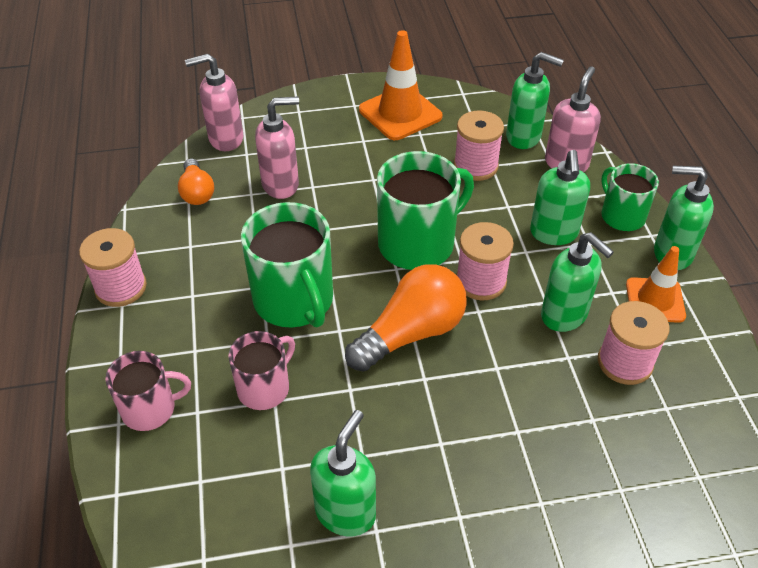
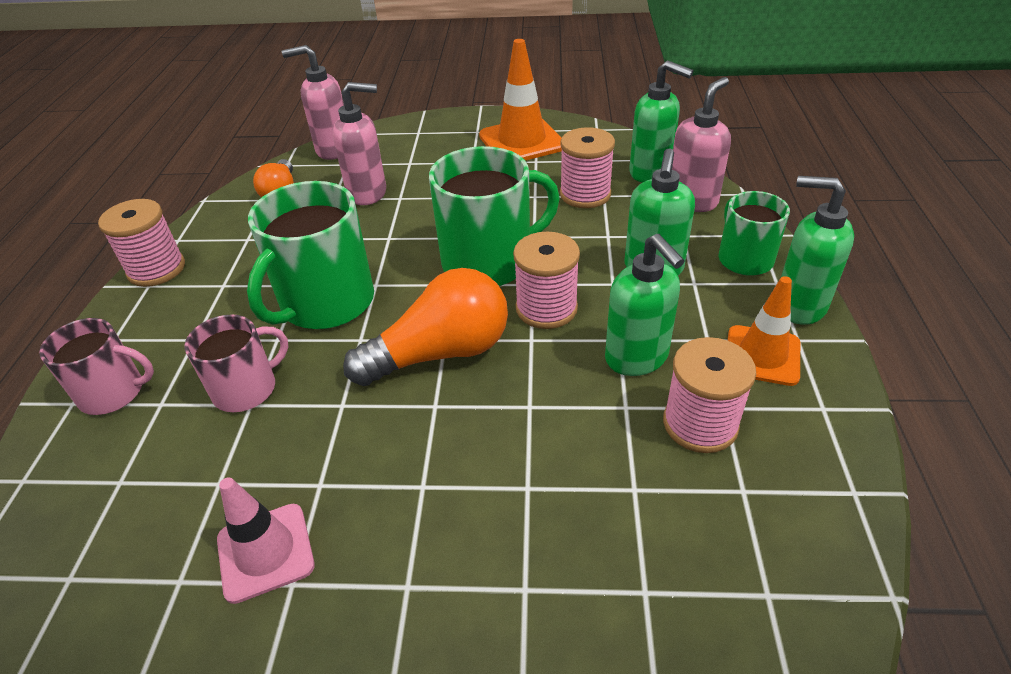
camera: 15 degrees right, 5 degrees down
(294, 300) = (326, 303): green mug -> green mug turned 45 degrees clockwise
(346, 512) = (265, 552): green soap dispenser -> pink traffic cone

